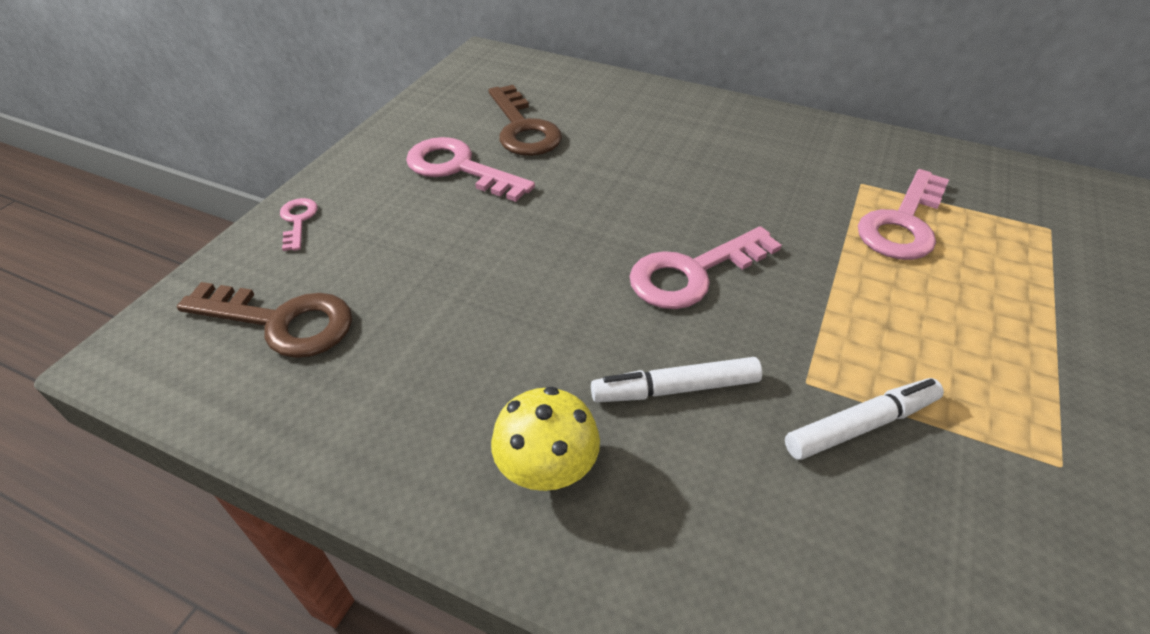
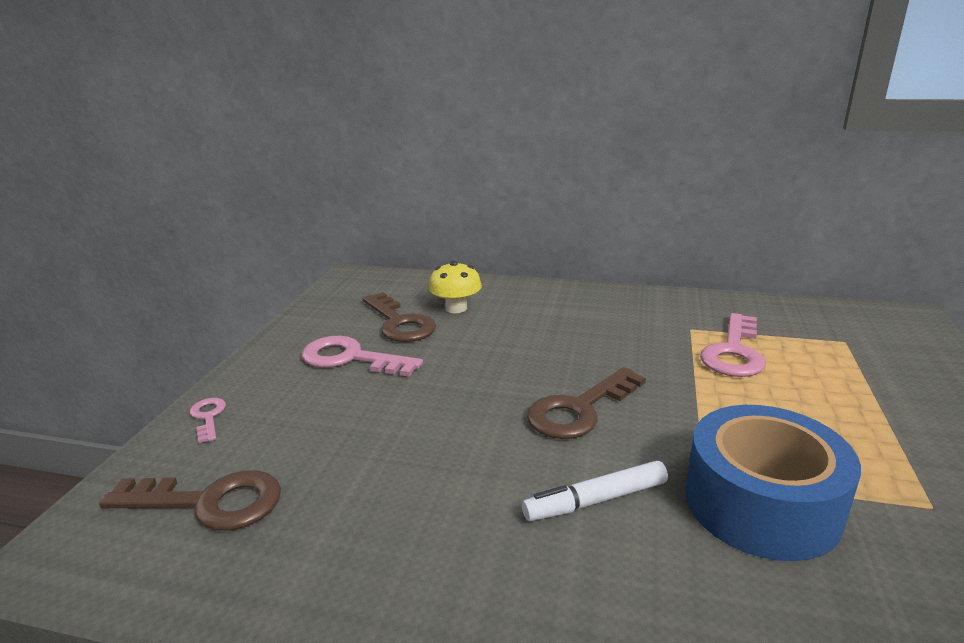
camera: 10 degrees left, 20 degrees down
(547, 467) = (501, 584): yellow mushroom -> yellow mushroom (456, 308)
(693, 273) = (579, 410): pink key -> brown key
(860, 425) = (761, 503): white marker -> blue tape

